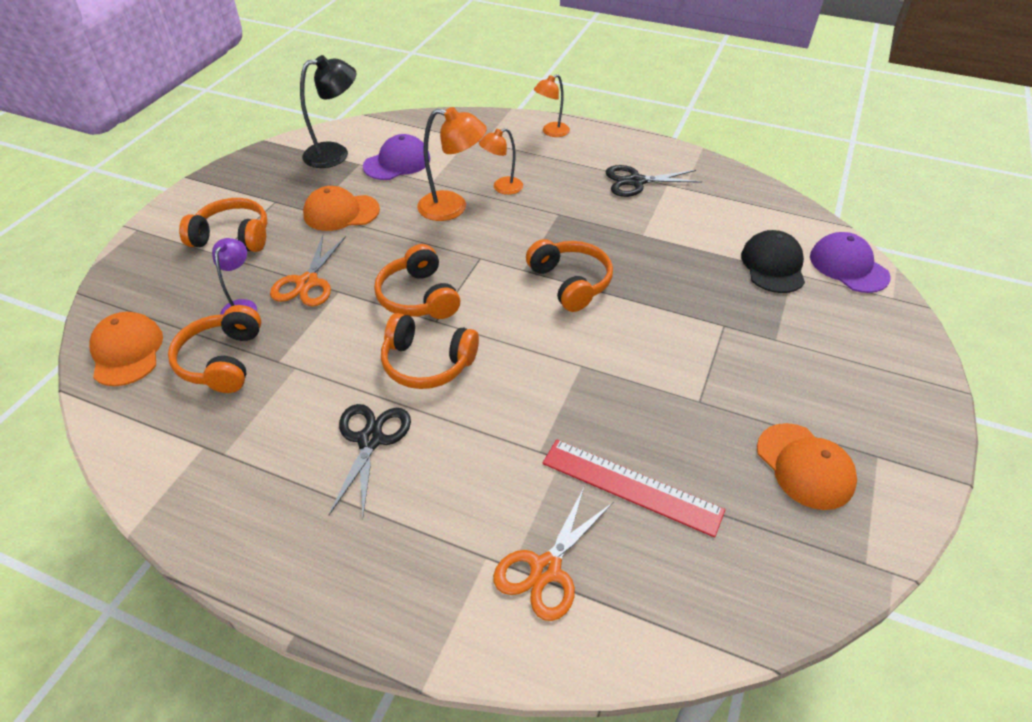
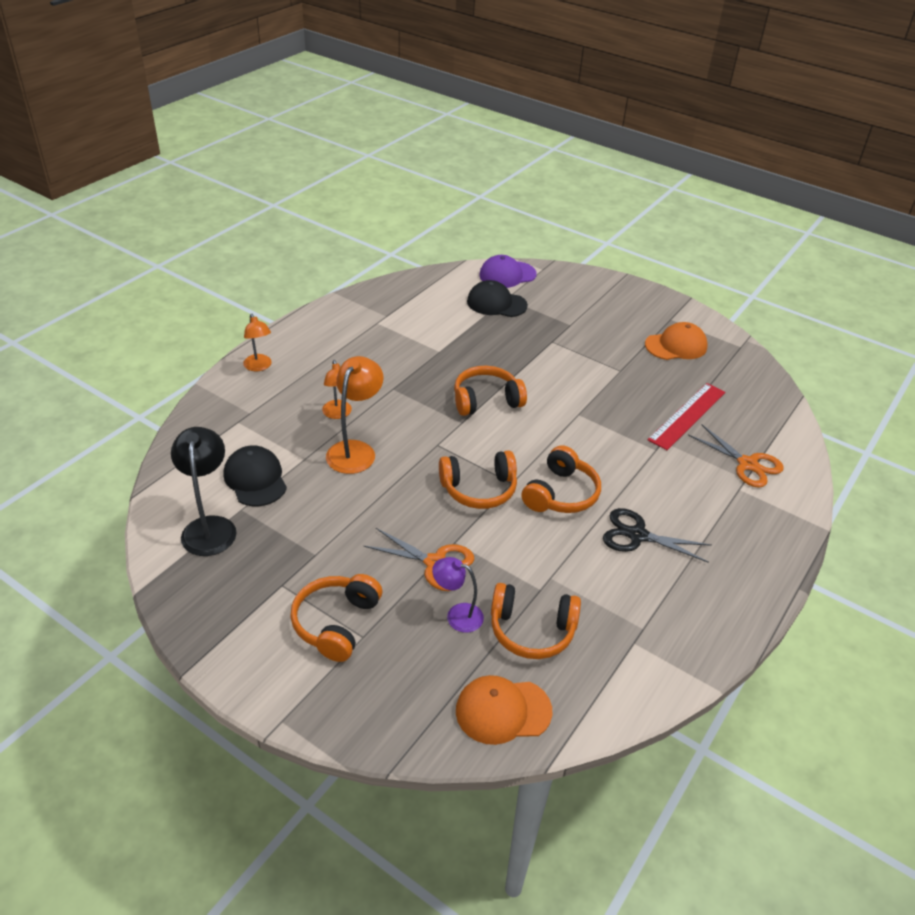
camera: 80 degrees left, 5 degrees down
(341, 212) = (328, 530): orange cap -> none
(397, 162) = (255, 479): purple cap -> black cap
(636, 181) = (365, 337): black scissors -> none

